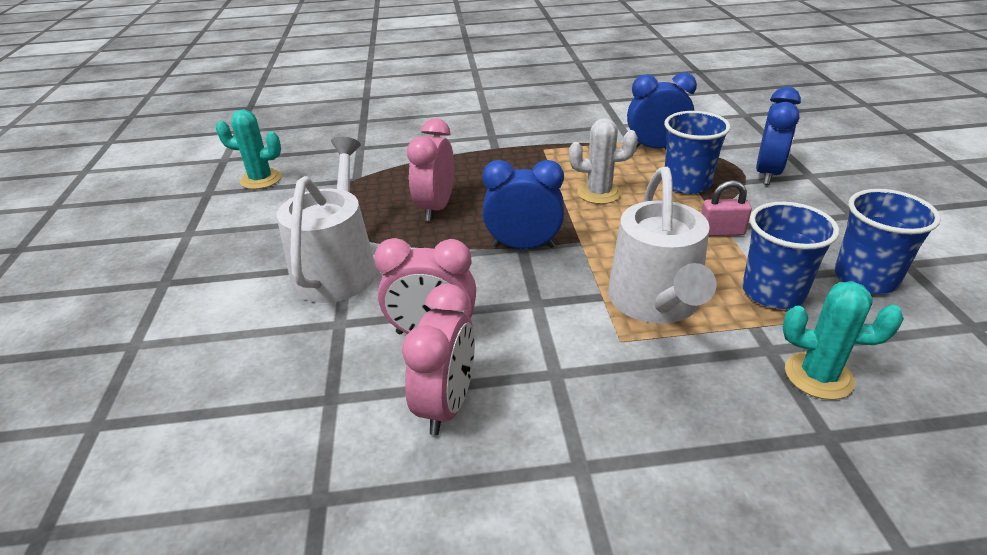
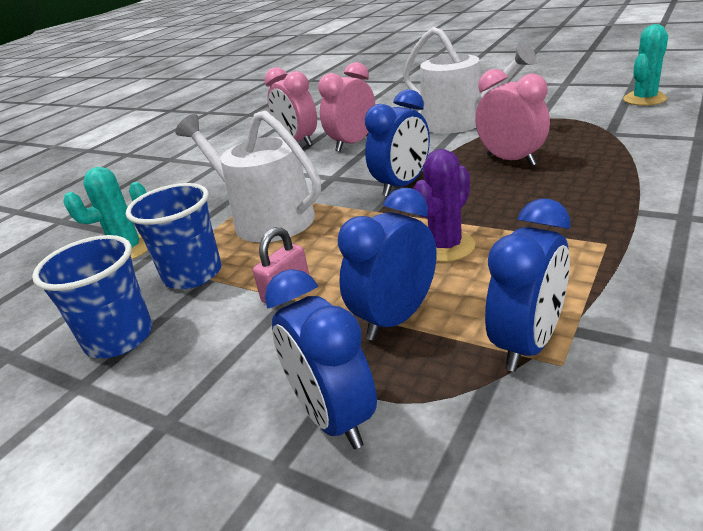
camera: 130 degrees right, 5 degrees down
(599, 193) = (446, 247): white cactus -> purple cactus
(687, 184) = (395, 318): blue cup -> blue clock

